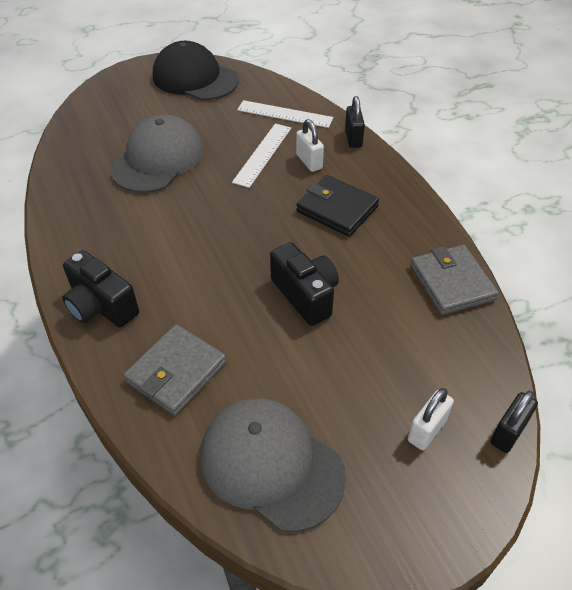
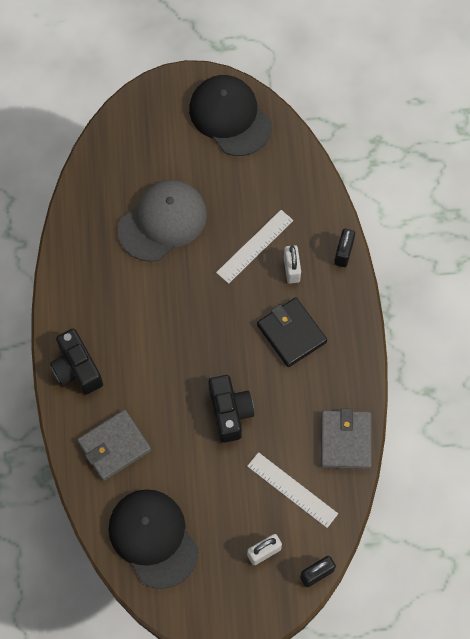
camera: 20 degrees right, 20 degrees up
(271, 464) = (153, 538): grey cap -> black cap
(285, 114) = (295, 198): white ruler -> white ruler (292, 489)

